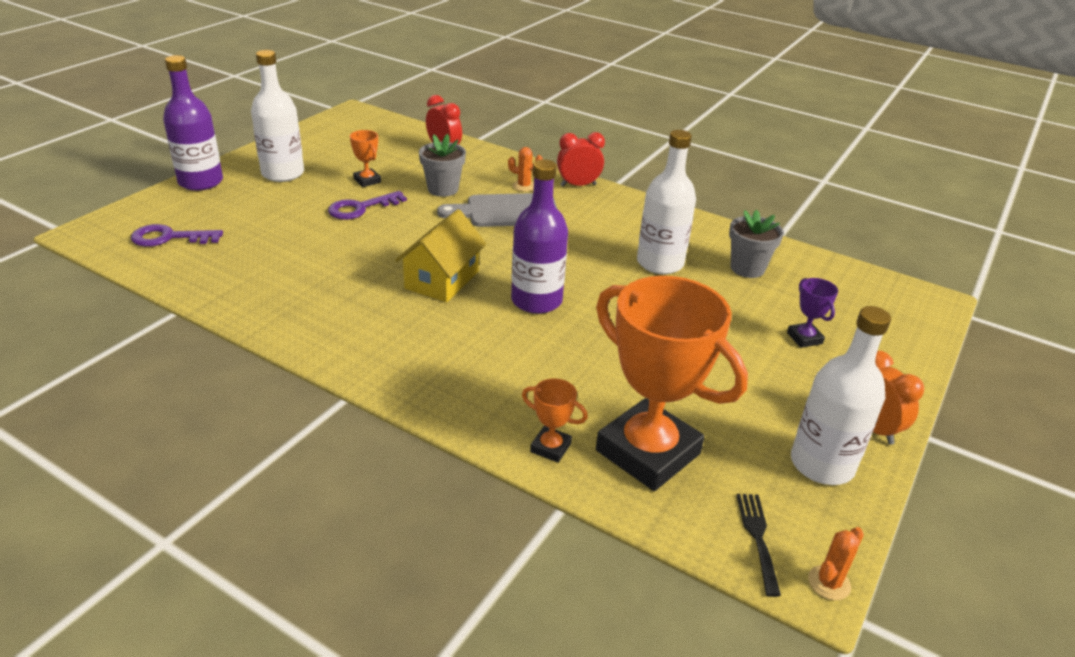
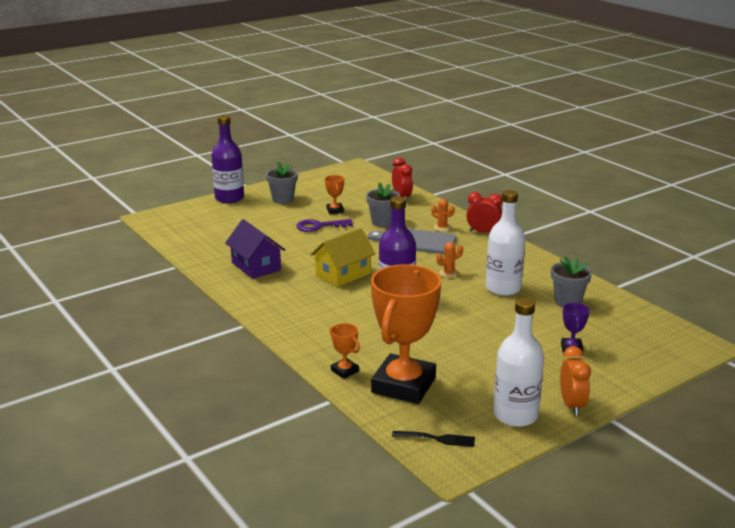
camera: 25 degrees right, 10 degrees down
(169, 238) = (193, 227): purple key -> none
(282, 173) = (283, 199): white bottle -> grey flower pot
(306, 289) = (256, 266): none -> purple house
(648, 452) = (403, 385): orange trophy -> orange trophy turned 45 degrees clockwise
(758, 538) = (437, 439): black fork -> black fork turned 75 degrees clockwise
(829, 583) = (463, 468): orange cactus -> orange cactus (448, 273)

